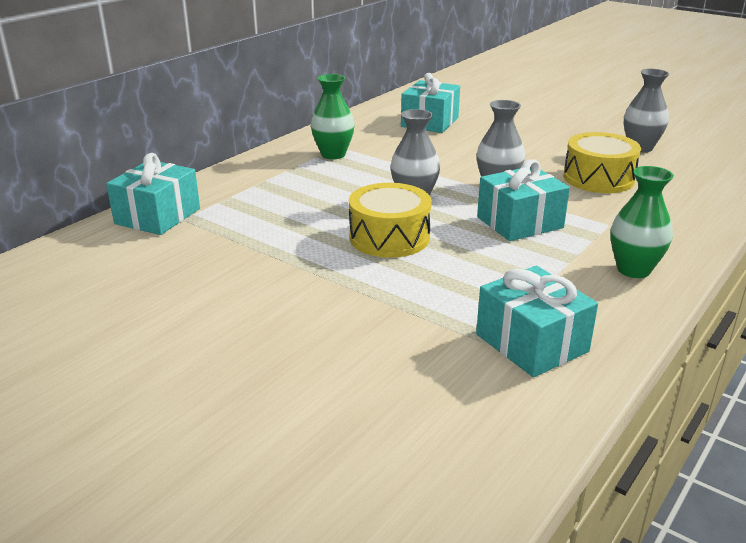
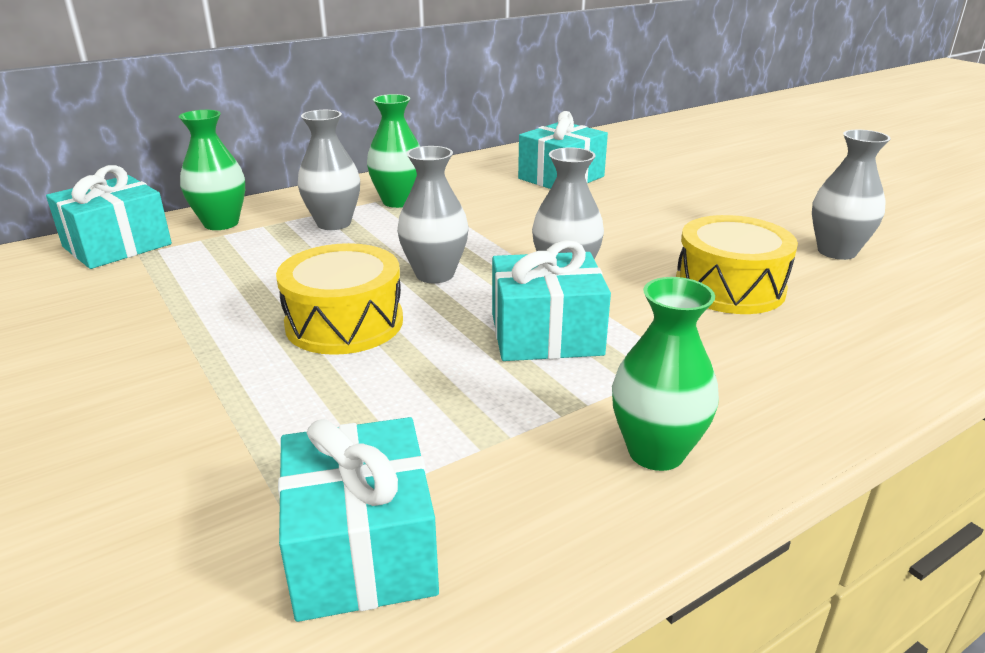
camera: 20 degrees right, 0 degrees up
(218, 189) = (221, 223): none -> green vase
(304, 176) = (334, 223): none -> grey vase

